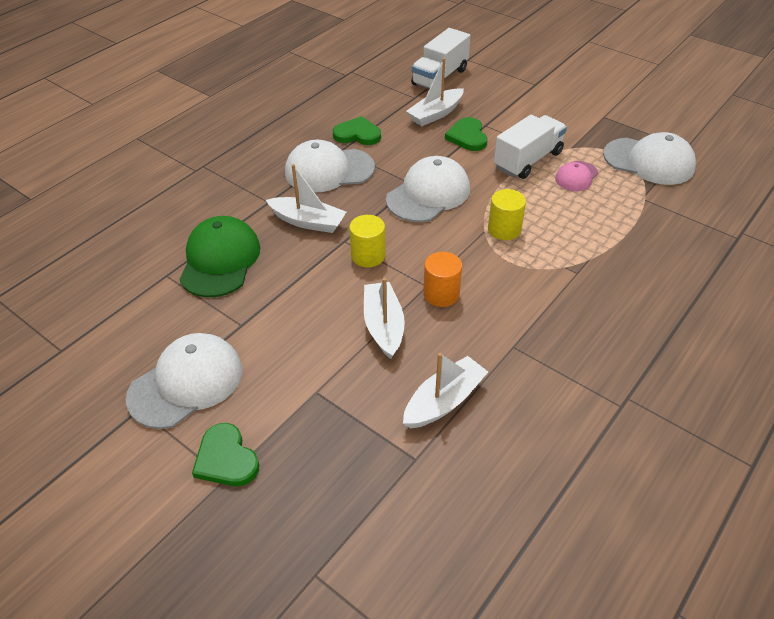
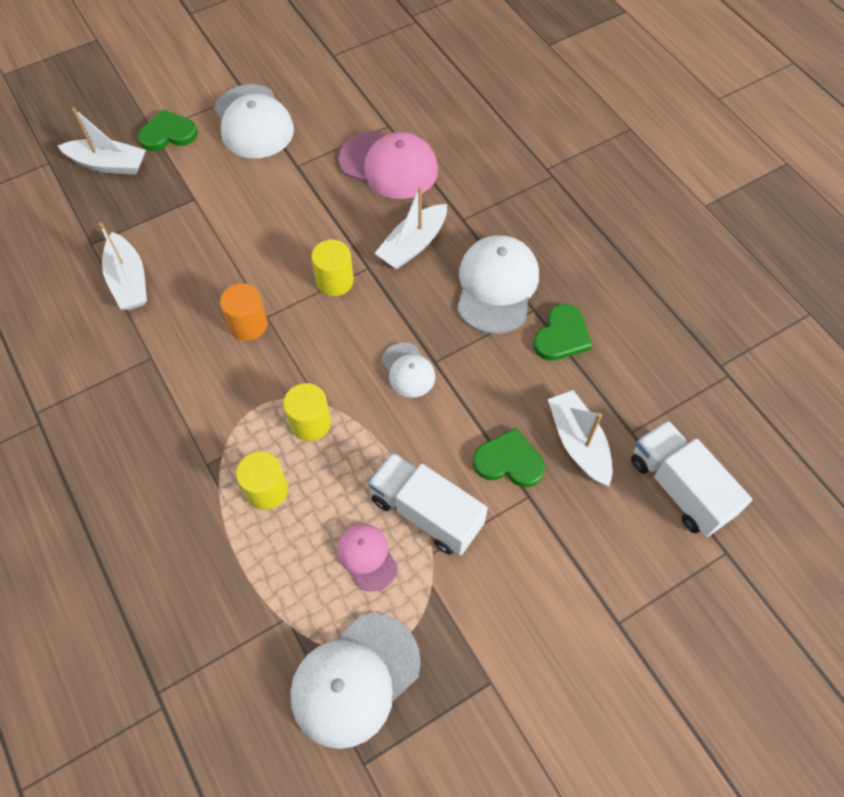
camera: 110 degrees right, 15 degrees up
(220, 260) = (389, 165): green cap -> pink cap
(383, 326) = (235, 265): white boat -> white boat (108, 164)
(428, 194) = (408, 370): white cap -> white cap, size x0.54
(527, 160) = (426, 512): white truck -> white truck turned 150 degrees clockwise
(570, 234) = (267, 490): none -> yellow cylinder

